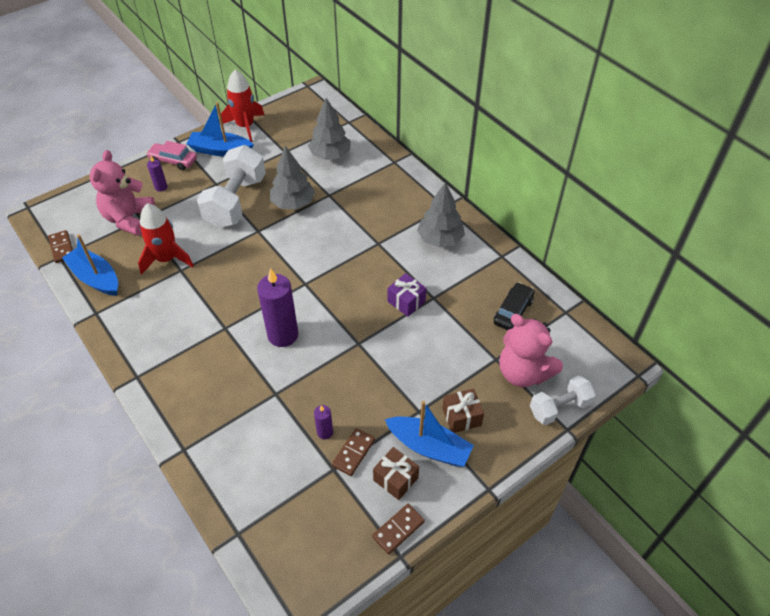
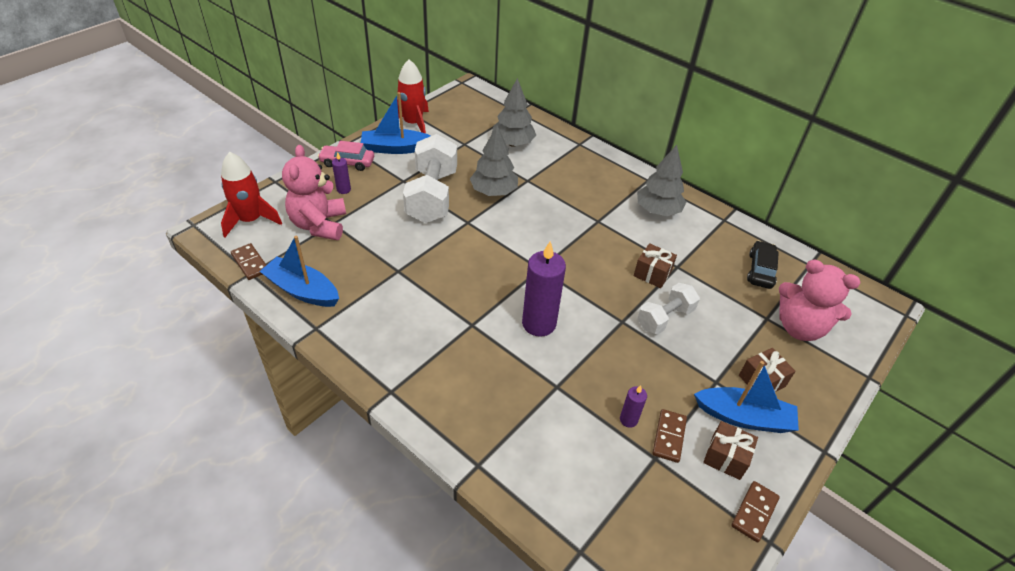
camera: 15 degrees left, 5 degrees down
(167, 259) = (378, 261): red rocket -> red rocket (251, 220)
(406, 301) = (652, 273): purple gift -> brown gift
(559, 408) = (851, 357): white dumbbell -> white dumbbell (665, 318)

